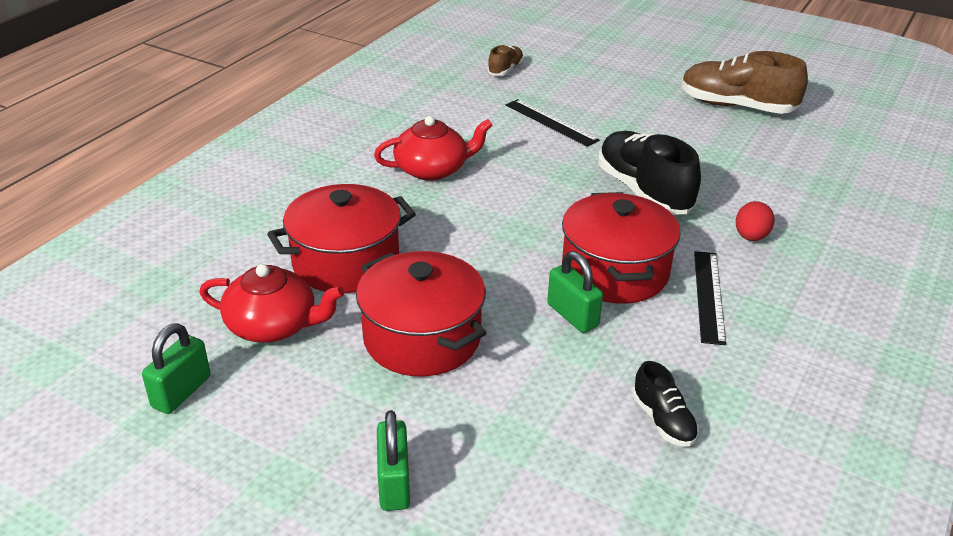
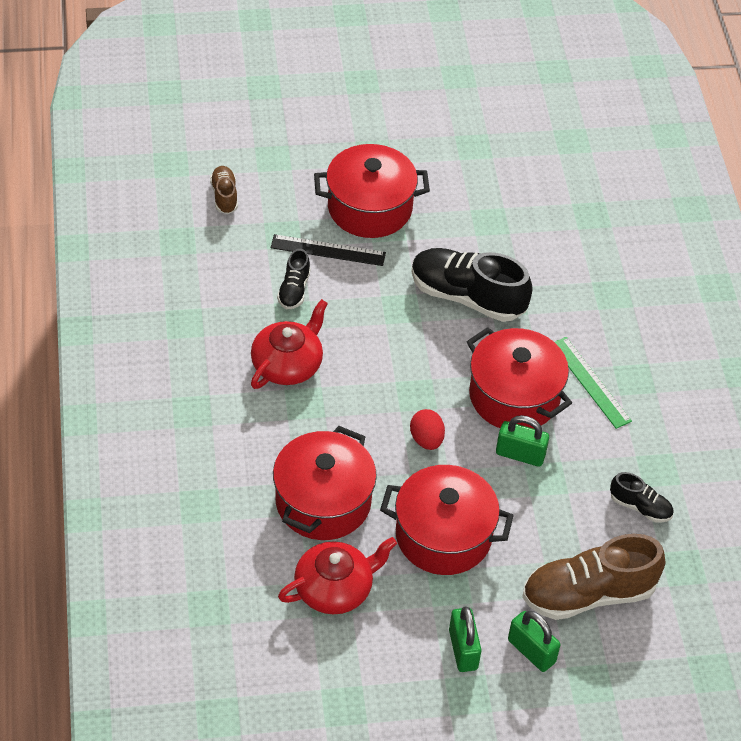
camera: 40 degrees left, 15 degrees up
(181, 392) = (336, 677): green padlock -> green padlock (463, 649)
(494, 132) = (294, 290): none -> black shoe
(616, 113) = (369, 208): none -> red pot
(708, 296) = (590, 382): black ruler -> green ruler
(736, 106) = (457, 145): brown shoe -> brown shoe (588, 594)
(750, 237) = (576, 305): red egg -> red egg (426, 439)

